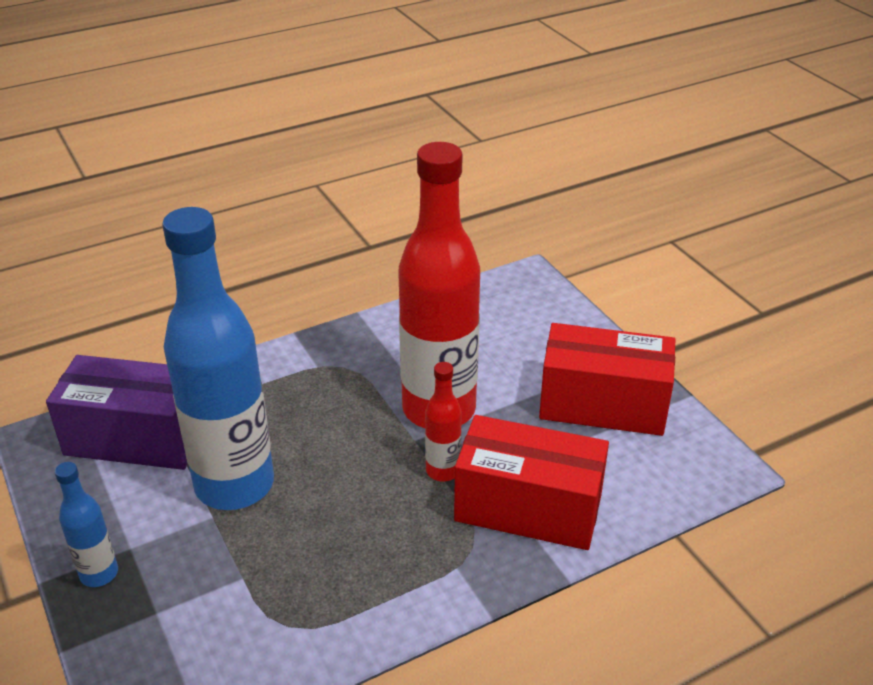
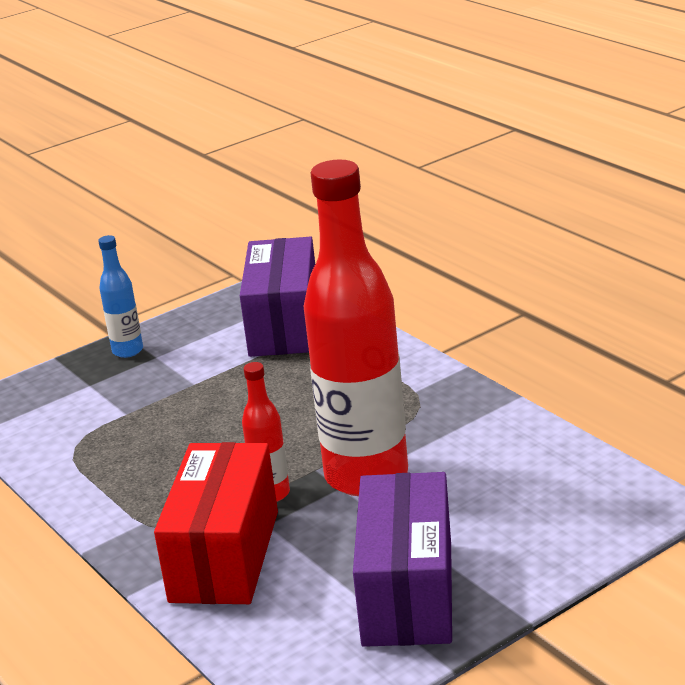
camera: 85 degrees right, 10 degrees down
(234, 485) = (233, 385): blue bottle -> none
(603, 405) = (407, 593): red box -> purple box

